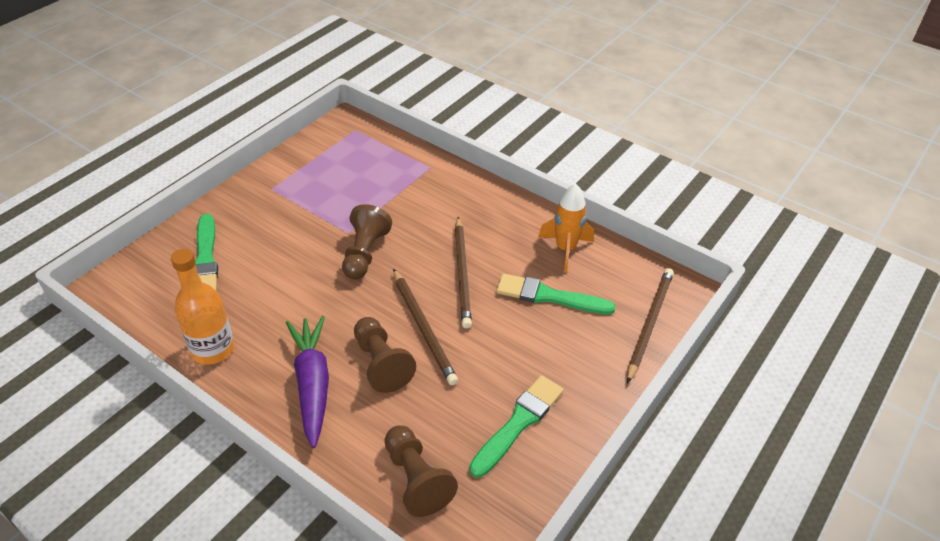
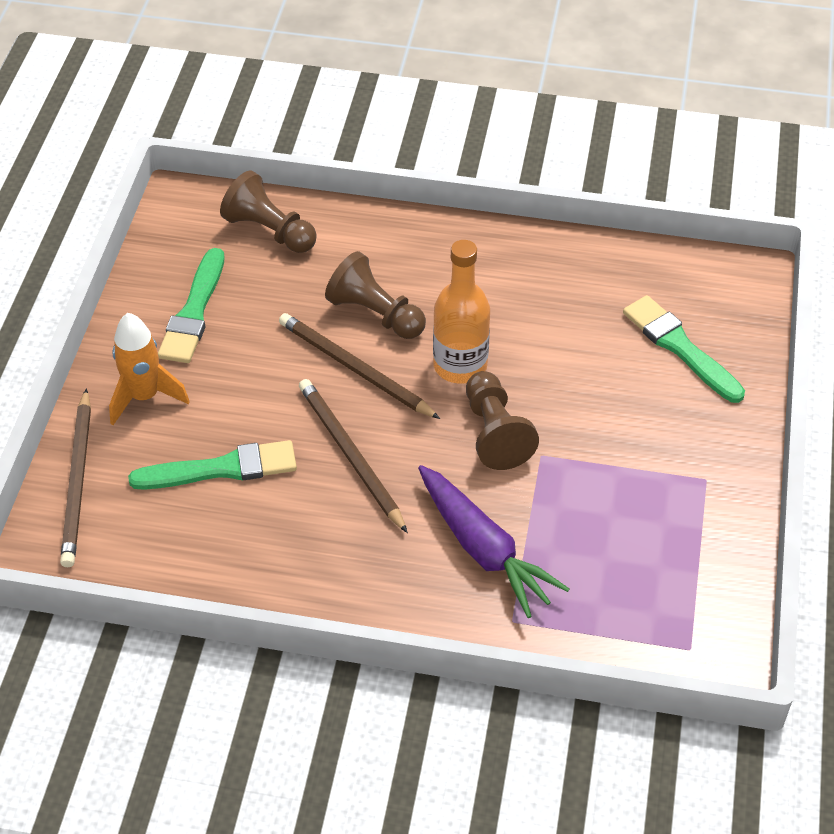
camera: 155 degrees right, 5 degrees up
(213, 349) = (565, 261): orange bottle -> orange bottle (460, 365)
(312, 384) = (431, 268): purple carrot -> purple carrot (483, 549)
(565, 249) = (229, 550): orange rocket -> orange rocket (144, 397)

